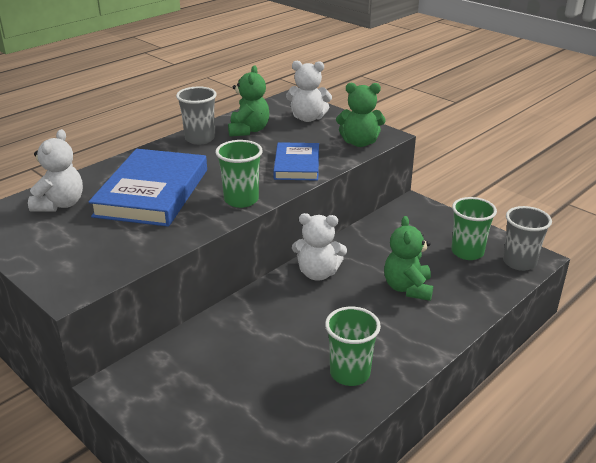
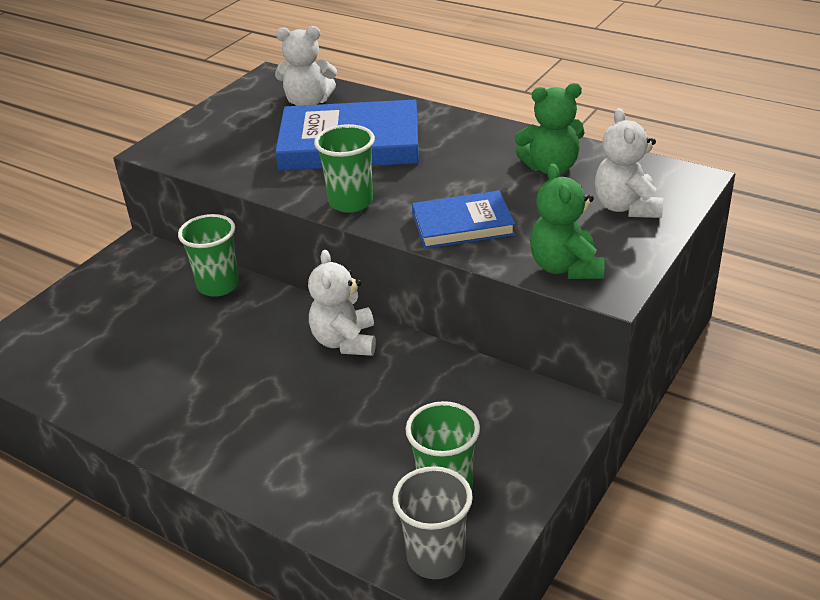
camera: 80 degrees right, 5 degrees up
(200, 139) = (503, 140): grey cup -> none
(350, 373) = (153, 398): green cup -> green cup (218, 285)
(407, 288) = (330, 429): green teddy bear -> none

